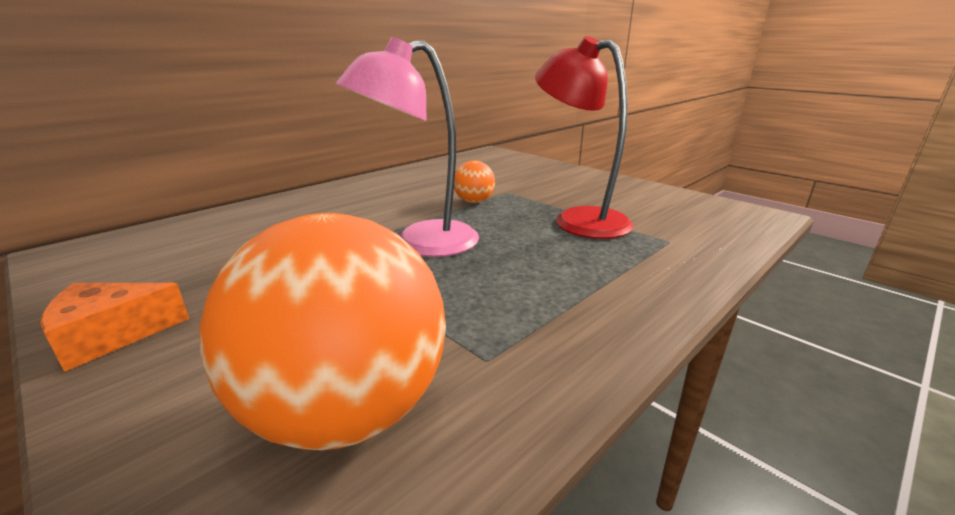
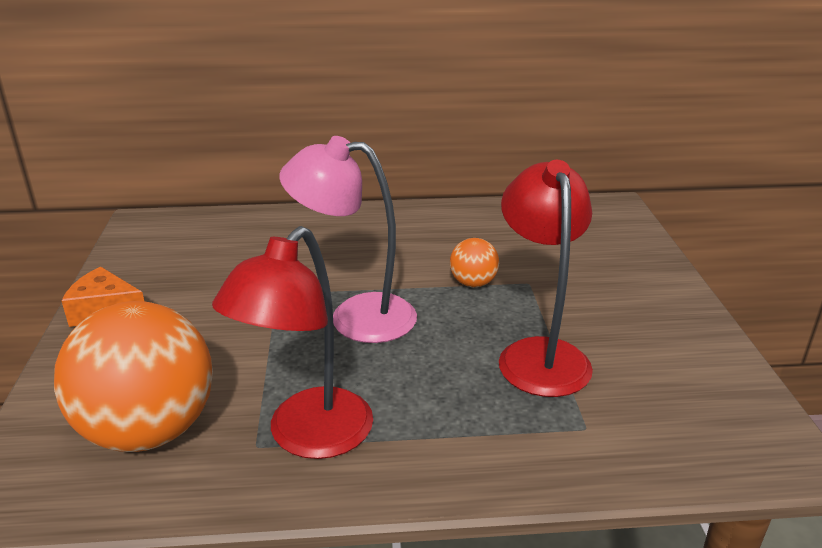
camera: 40 degrees right, 5 degrees up
(520, 329) = (308, 437): none -> red lamp

